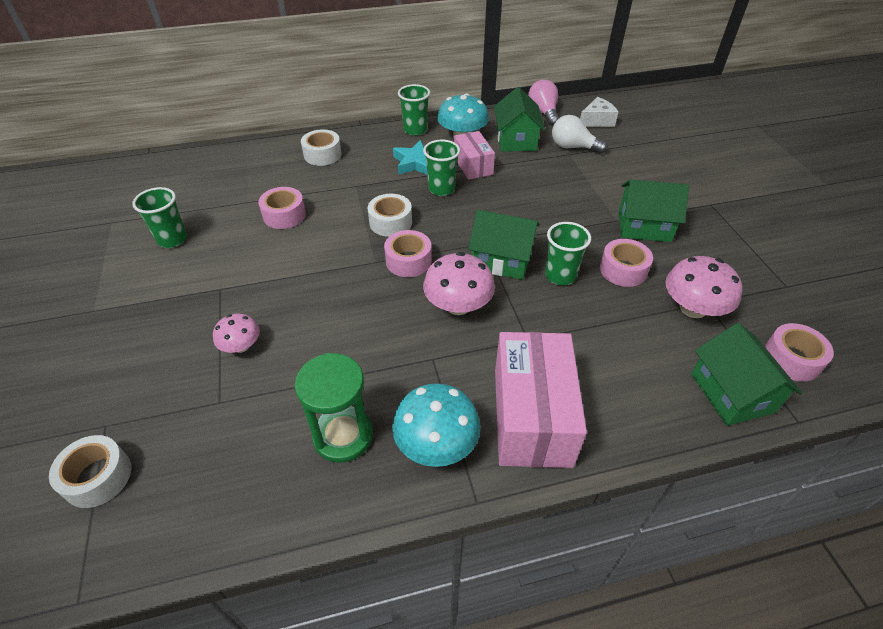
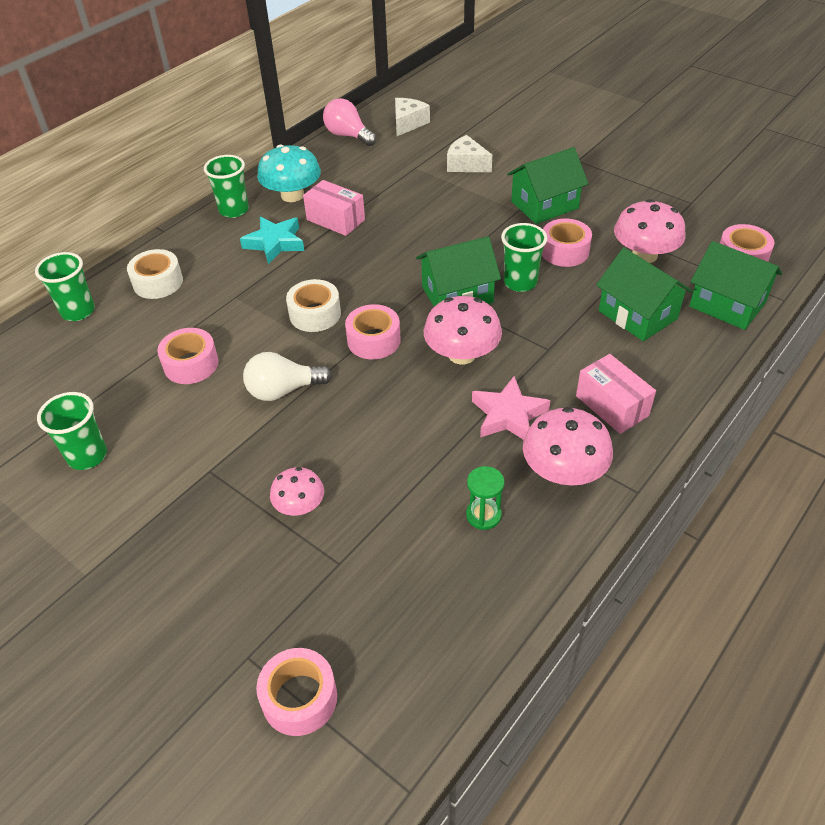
camera: 35 degrees left, 0 degrees up
(98, 477) = (299, 698): white tape -> pink tape
(343, 436) = (483, 515): green hourglass -> green hourglass, size x0.55
(436, 443) = (563, 471): turquoise mushroom -> pink mushroom
(441, 189) = (329, 257): green cup -> green cup (78, 311)
(442, 372) = (508, 415): none -> pink star
(516, 140) = (350, 175): green house -> green house (637, 315)
(531, 416) = (612, 406): pink box -> pink box, size x0.57
(573, 147) = (412, 159): white light bulb -> white light bulb (283, 390)
(611, 168) = (466, 164): none -> white cheese

